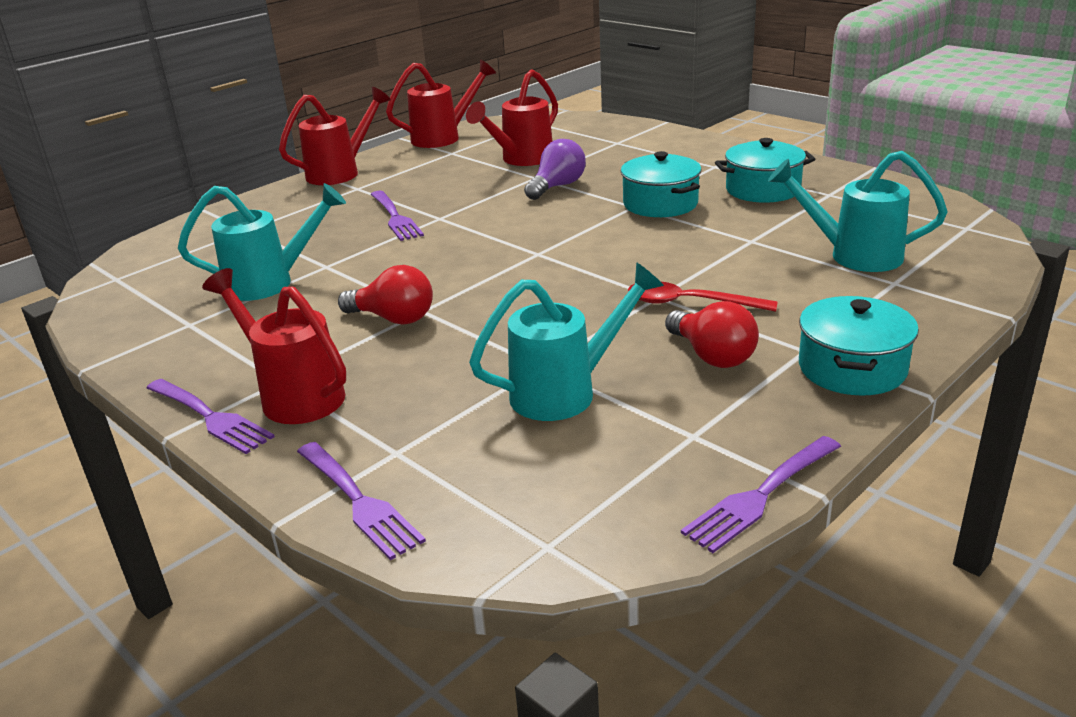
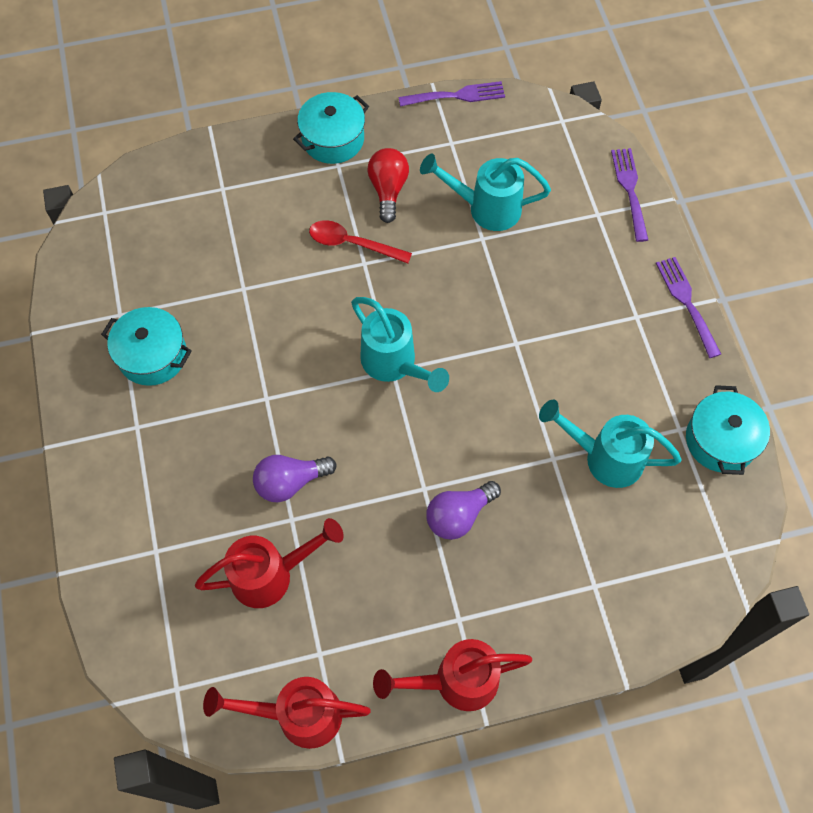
camera: 150 degrees left, 35 degrees up
(294, 394) = (633, 296): red watering can -> none
(393, 318) = (539, 344): red light bulb -> none
(395, 218) = (459, 515): purple fork -> purple light bulb
(660, 204) = (245, 387): turquoise pot -> turquoise pot (720, 440)
(690, 303) = (352, 244): red spoon -> red spoon turned 150 degrees clockwise
(853, 255) = (207, 229): turquoise watering can -> turquoise watering can (394, 365)

